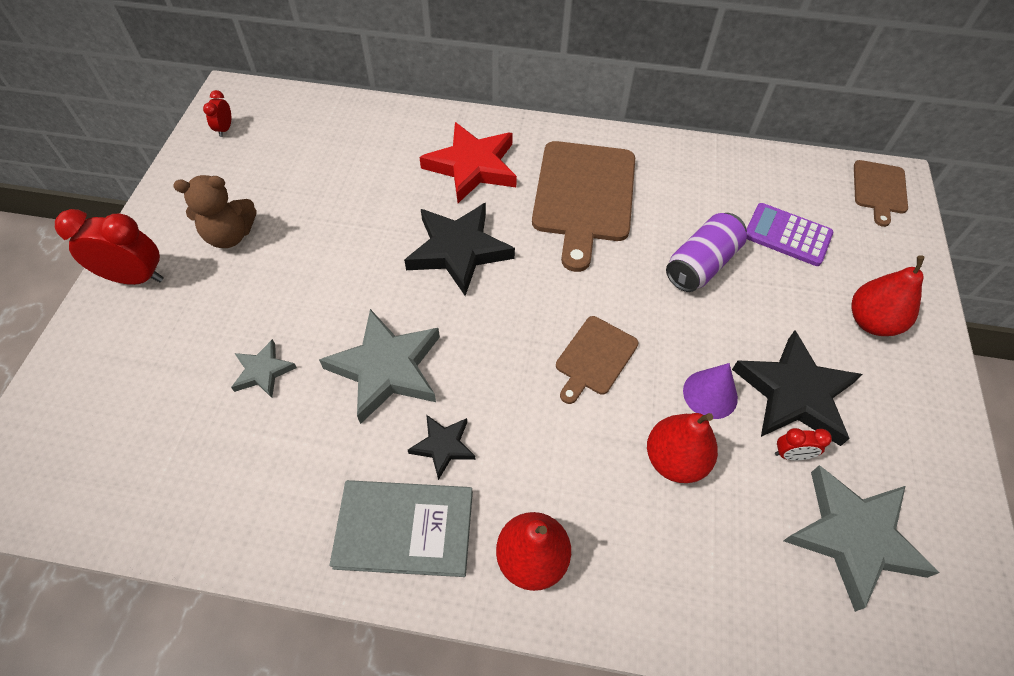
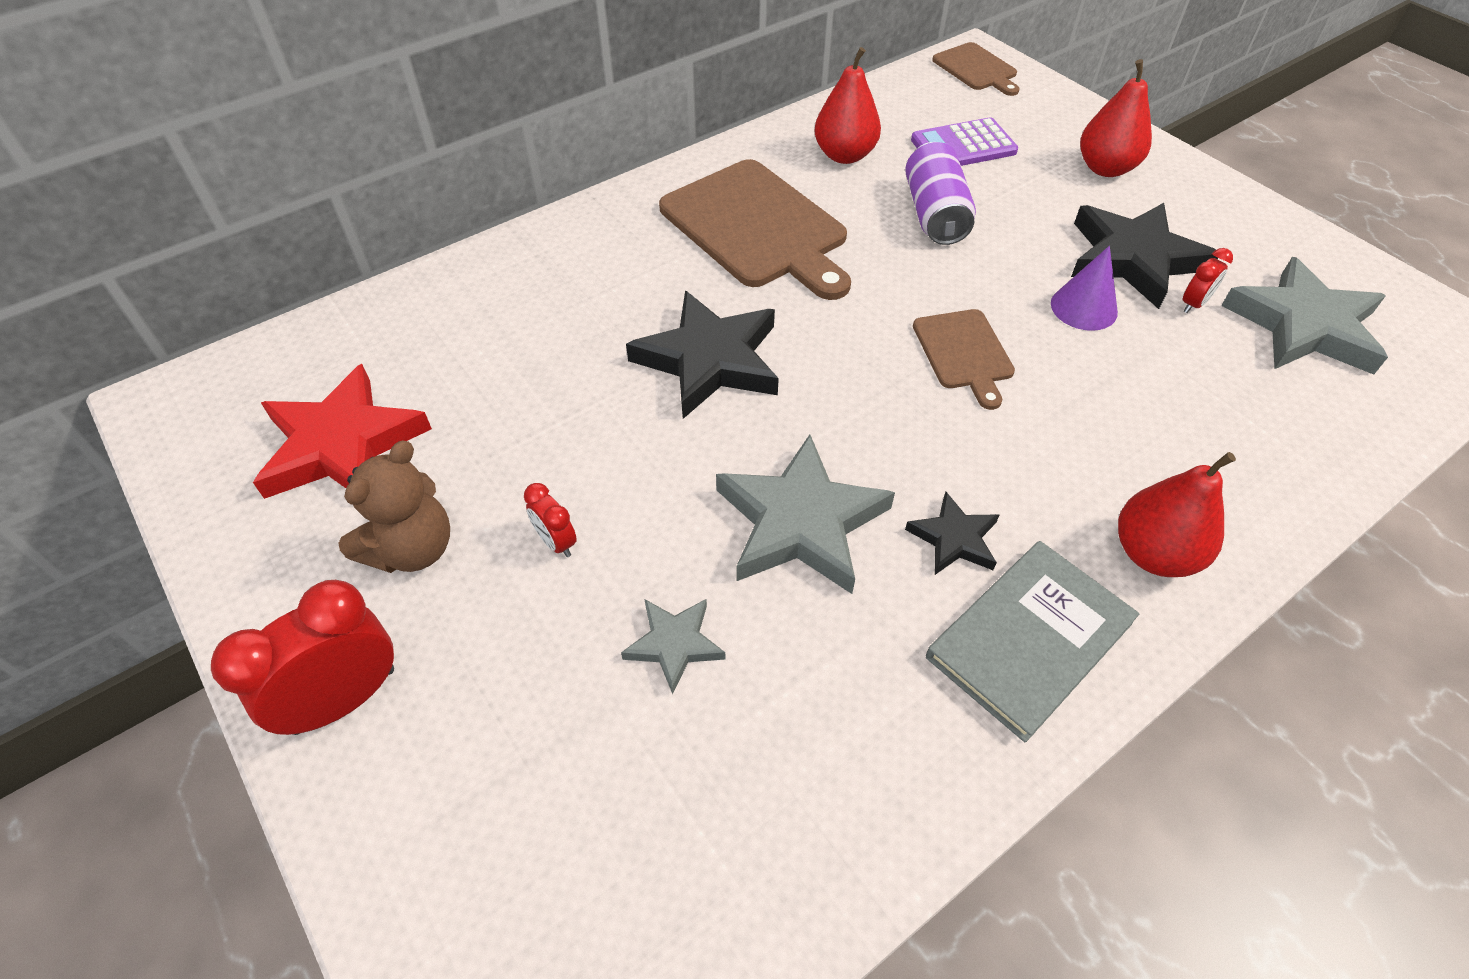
camera: 45 degrees left, 5 degrees down
(225, 129) = (219, 445): red clock -> red clock (556, 542)
(472, 166) = (607, 275): red star -> red star (341, 444)
(674, 460) = (1132, 378): red pear -> red pear (844, 155)

